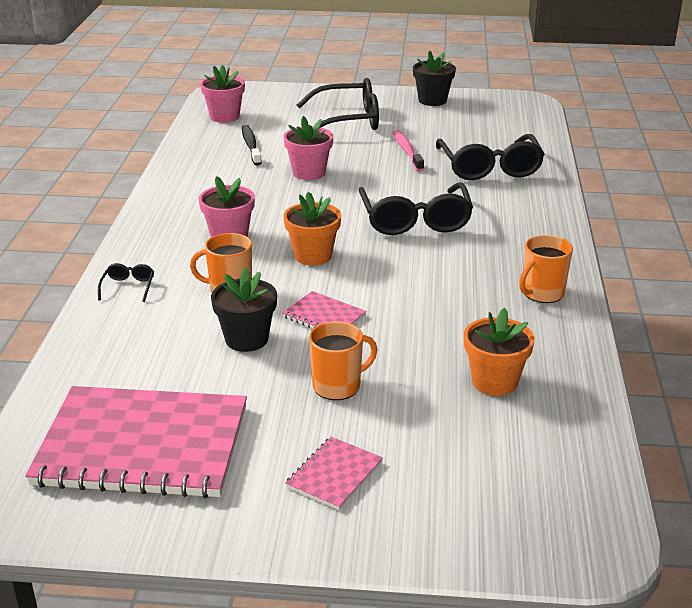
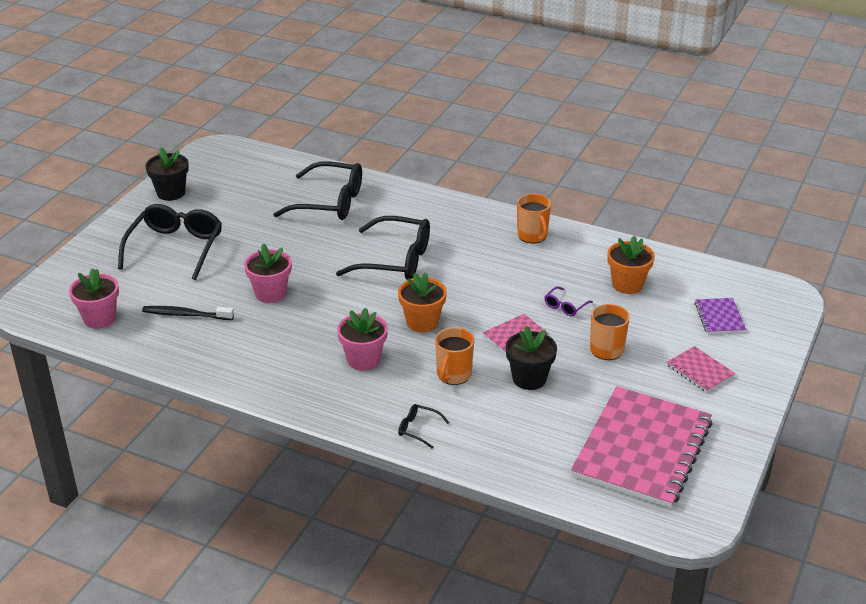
camera: 70 degrees left, 5 degrees up
(407, 151) = (268, 233): pink toothbrush -> none
(409, 341) = (565, 306): none -> purple glasses
(477, 477) = (719, 317): none -> purple notebook

